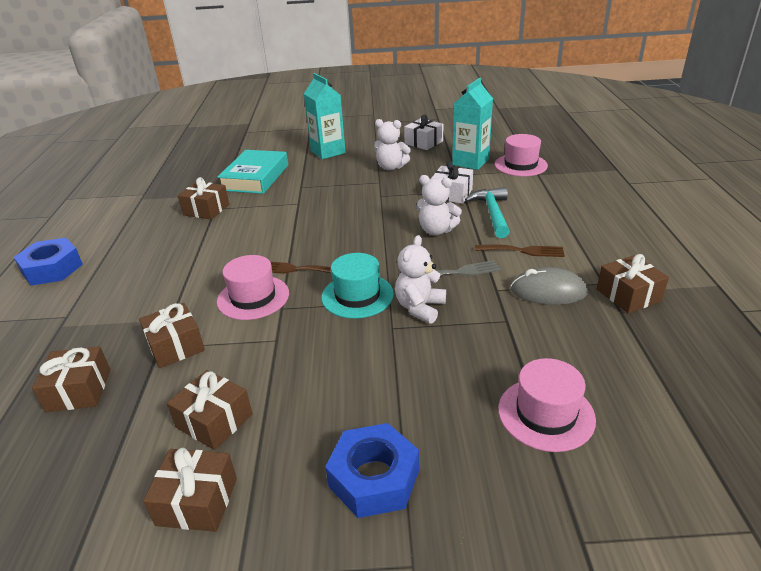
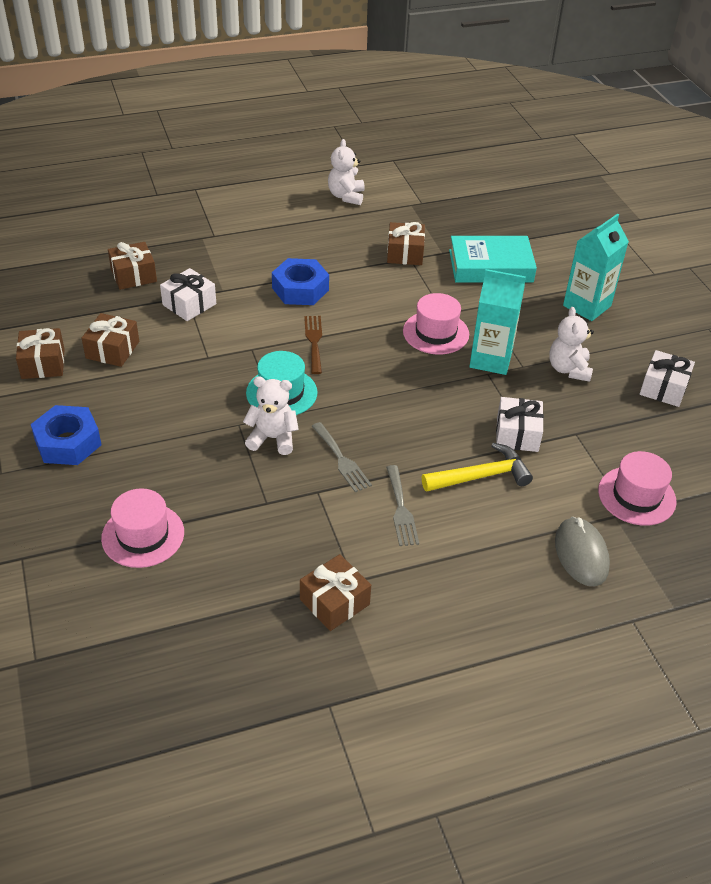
camera: 70 degrees right, 10 degrees up
(52, 269) = (275, 202): blue nut -> blue nut (300, 289)
(175, 346) = (189, 304): brown gift -> white gift
(253, 297) = (263, 328): pink hat -> pink hat (436, 333)
(436, 230) = (422, 432): white teddy bear -> white teddy bear (346, 196)
(470, 162) = (621, 442): turquoise carton -> turquoise carton (490, 359)
(492, 213) = (481, 476): turquoise hammer -> yellow hammer
(523, 251) = (401, 509): brown fork -> grey fork
(548, 291) = (325, 533): grey mouse -> grey mouse (581, 554)

